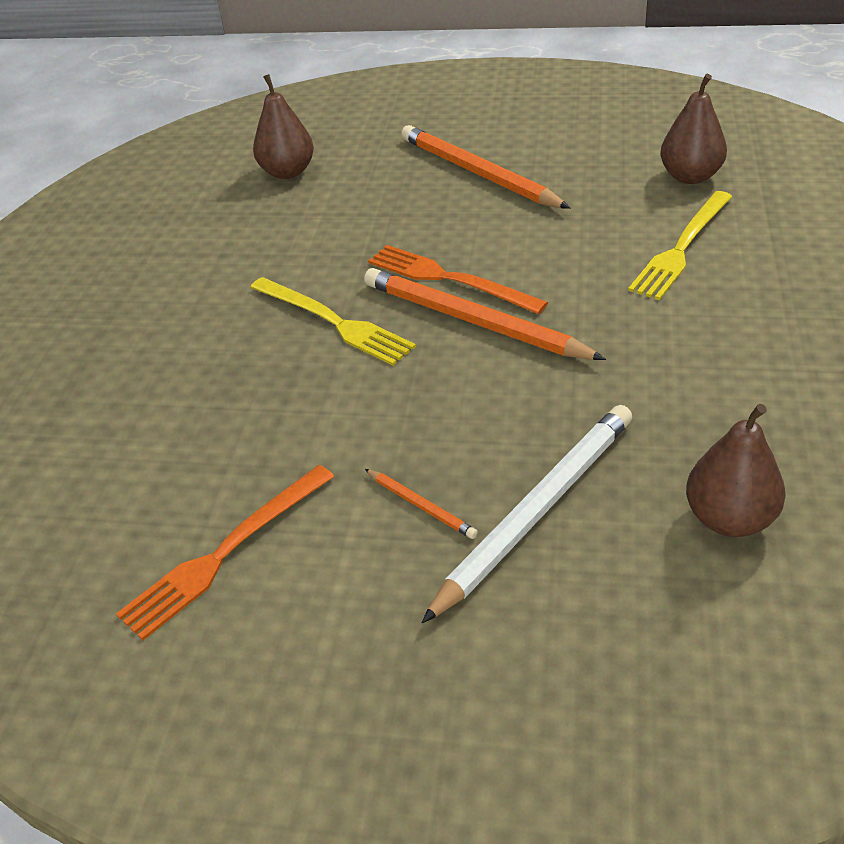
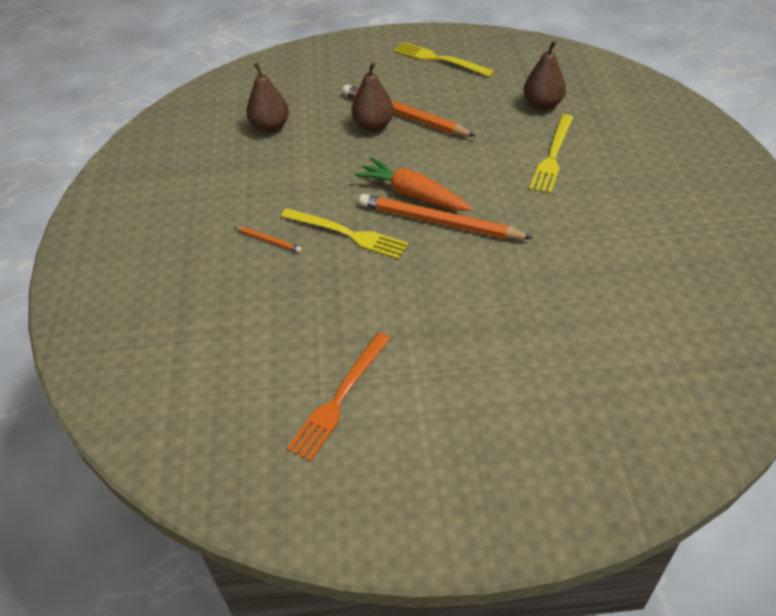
camera: 15 degrees left, 5 degrees up
(421, 505) = (451, 348): orange pencil -> orange pencil (268, 240)
(449, 279) = (412, 194): orange fork -> orange carrot
(536, 511) = (522, 341): white pencil -> none
(558, 106) = (439, 59): none -> yellow fork
(729, 519) = (634, 328): brown pear -> brown pear (373, 126)

